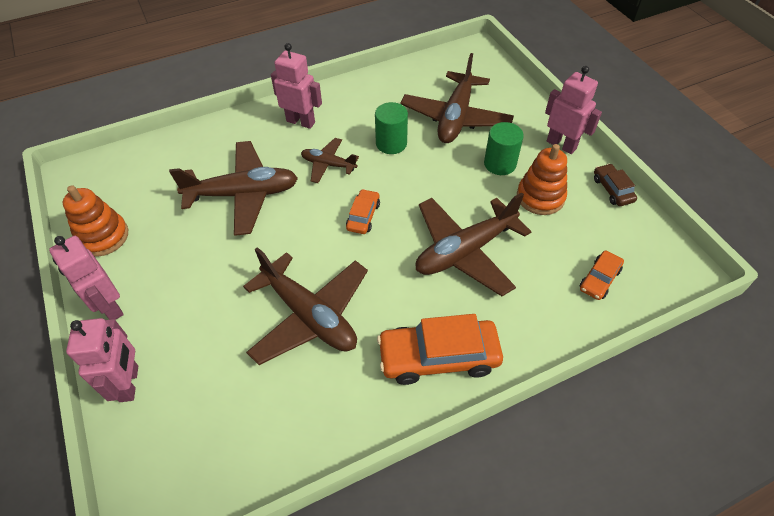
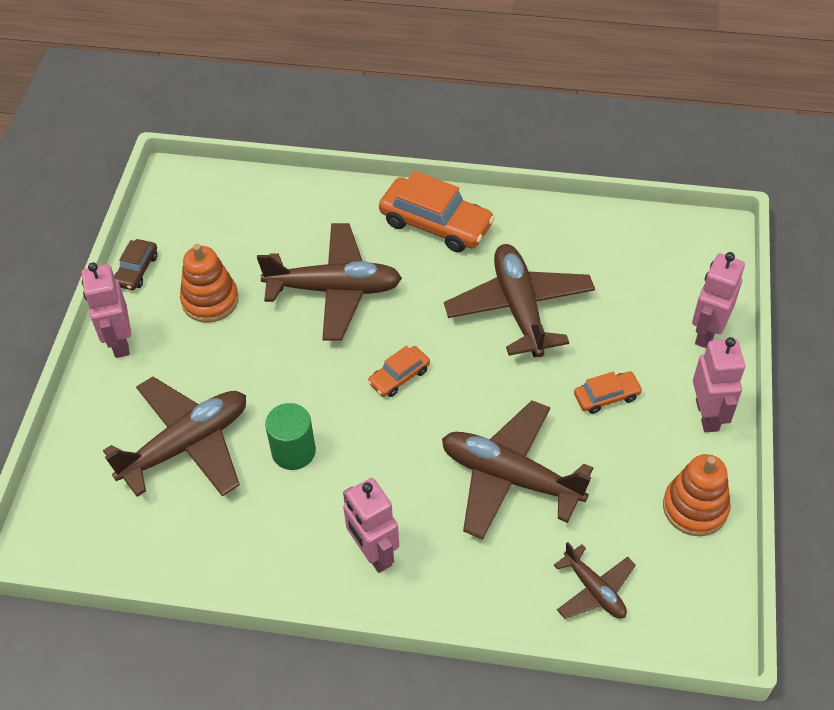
camera: 145 degrees left, 0 degrees up
(328, 165) = (388, 463): brown plane -> brown plane (594, 590)
(500, 164) = (206, 357): green cylinder -> none
(599, 279) = (249, 209): orange car -> orange car (606, 397)

